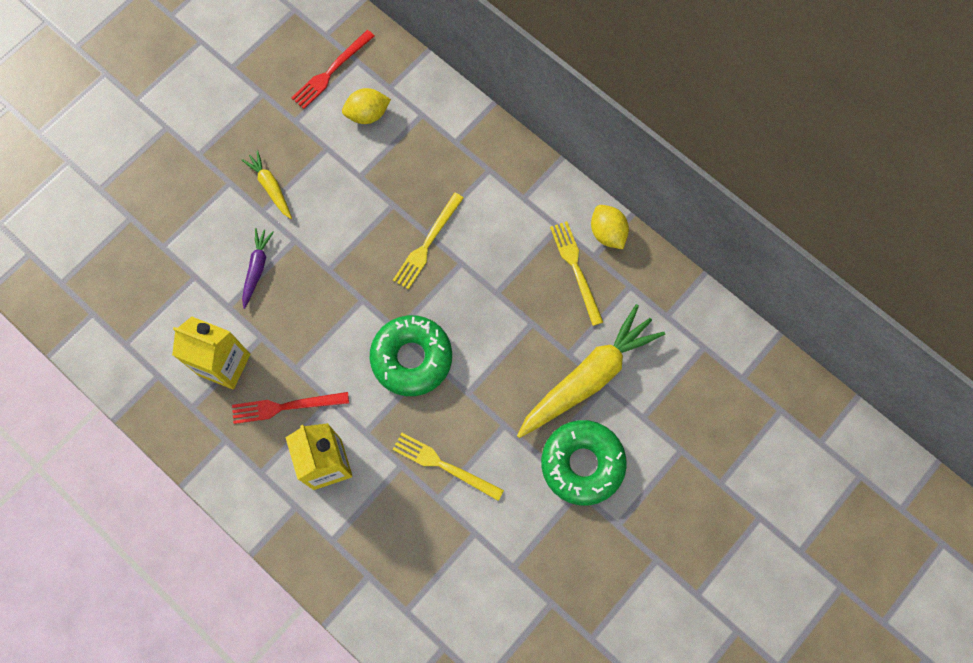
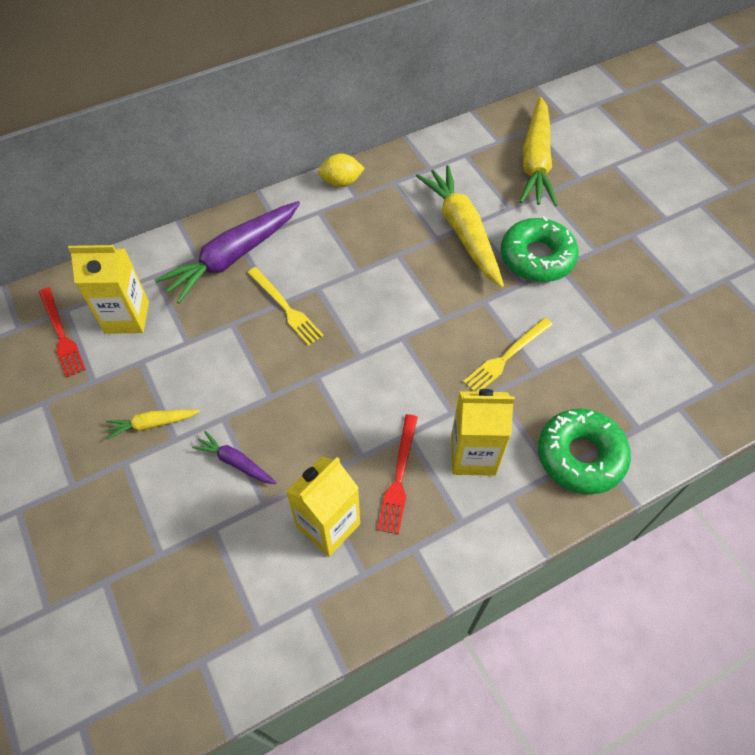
camera: 70 degrees left, 15 degrees down
(367, 114) = (127, 317): yellow lemon -> yellow carton
(411, 358) = (393, 352): green donut -> green donut (580, 456)
(469, 172) = (233, 257): none -> purple carrot
(576, 269) = (363, 211): yellow fork -> none
(727, 427) = (536, 161): none -> yellow carrot

